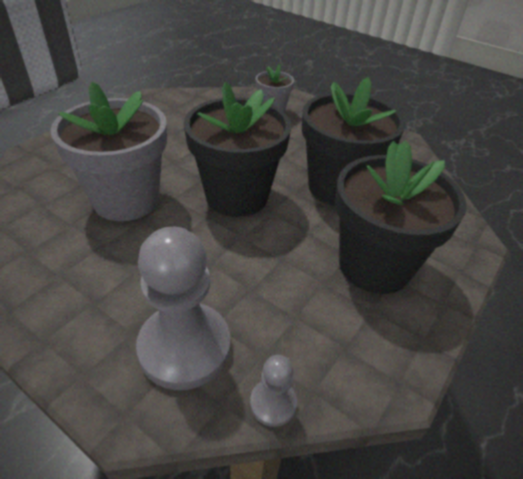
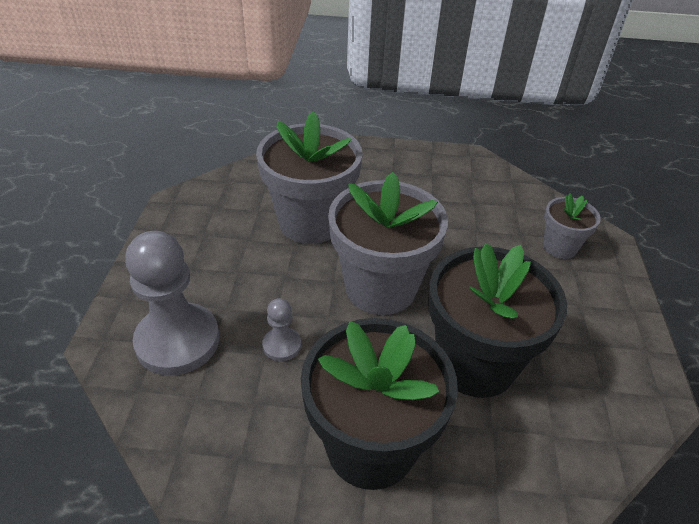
camera: 60 degrees right, 0 degrees up
(237, 196) = (380, 288): black flower pot -> grey flower pot
(273, 403) = (152, 425): grey pawn -> grey pawn (281, 345)

